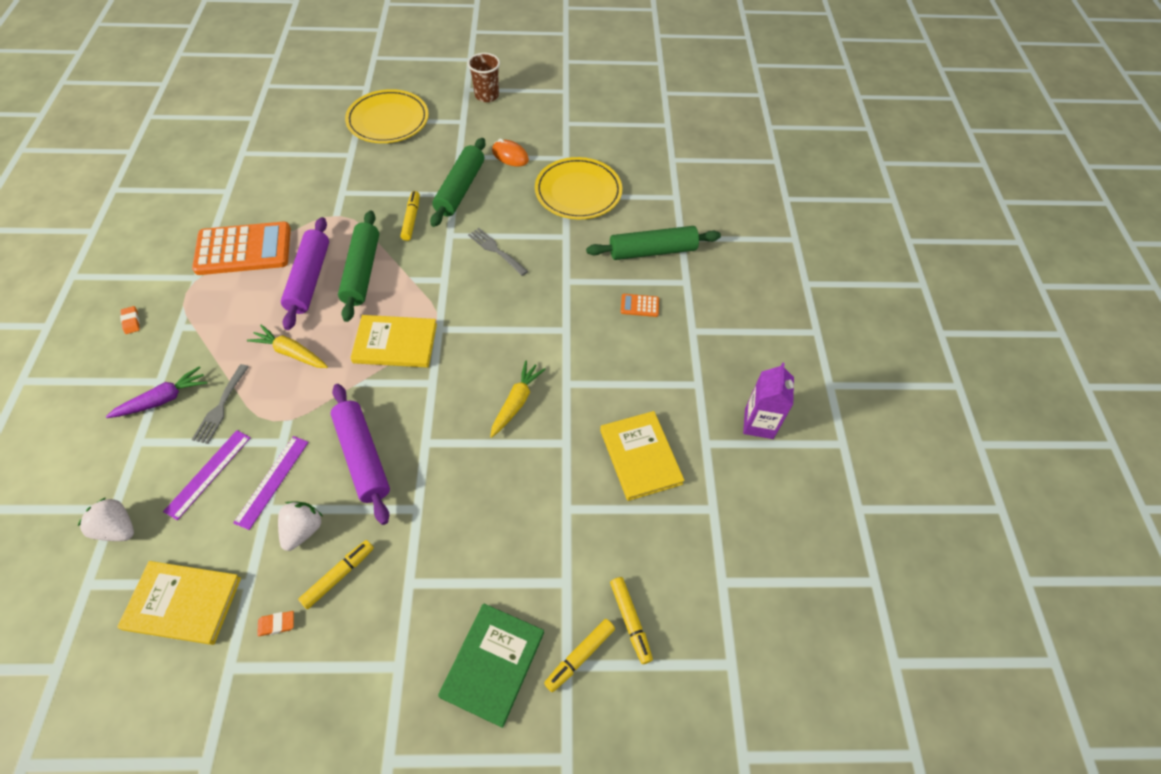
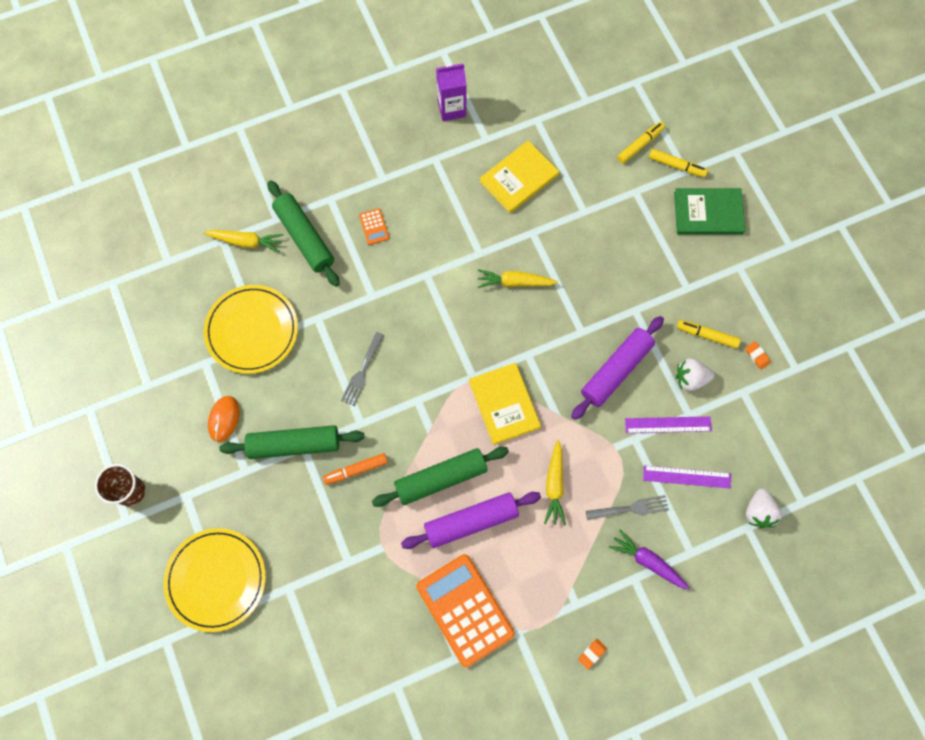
camera: 110 degrees left, 15 degrees up
(183, 603) = (778, 426): yellow book -> none
(411, 219) = (356, 470): yellow marker -> orange marker
(667, 211) = (246, 242): none -> yellow carrot

